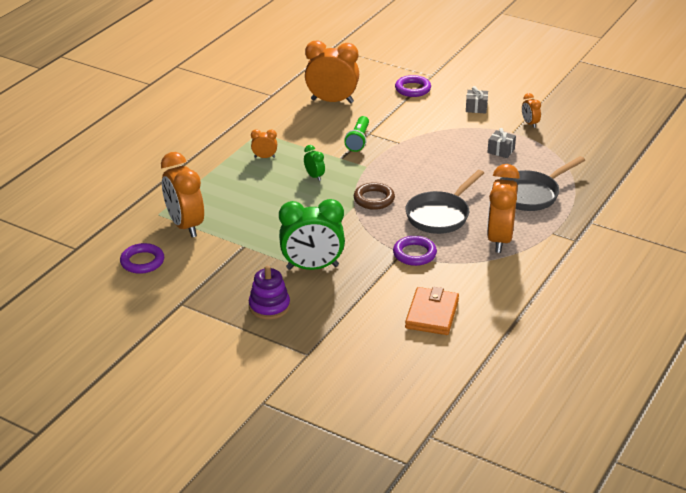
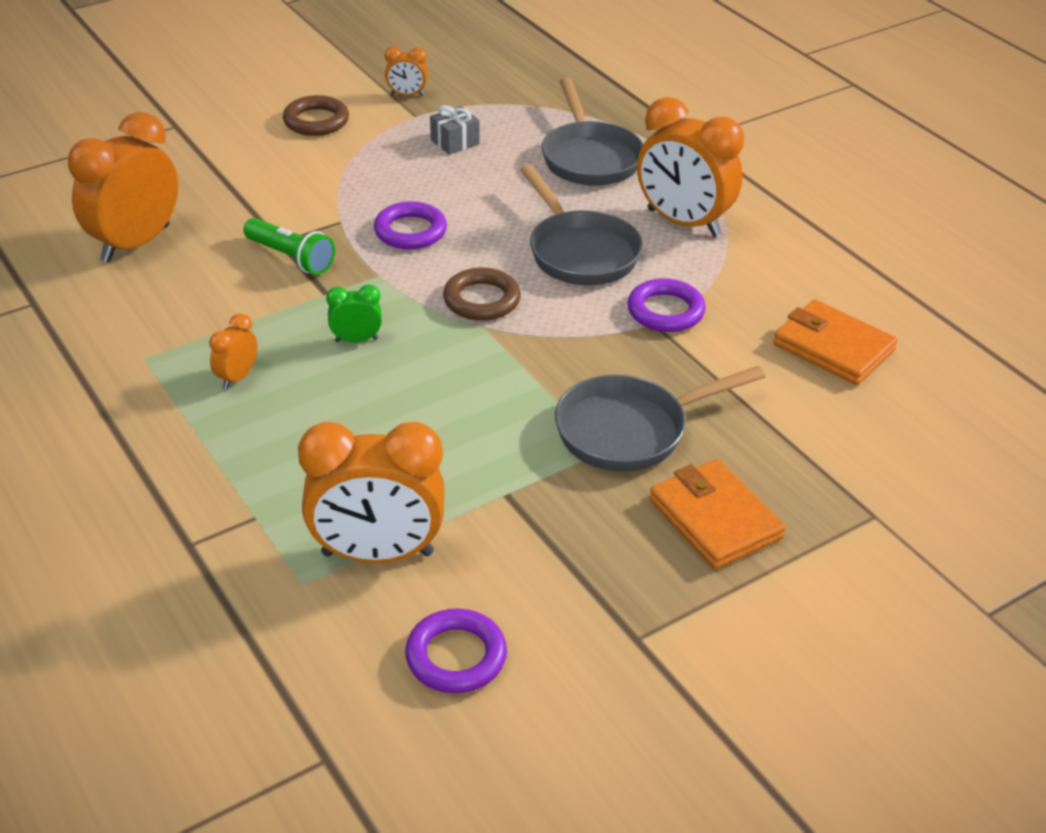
camera: 65 degrees left, 5 degrees up
(269, 306) = (715, 519): purple stacking toy -> orange wallet
(312, 267) = (630, 430): green clock -> grey pan
(412, 89) = (195, 155): purple ring -> purple ring (410, 231)
(476, 108) = (316, 121): grey gift -> brown ring

